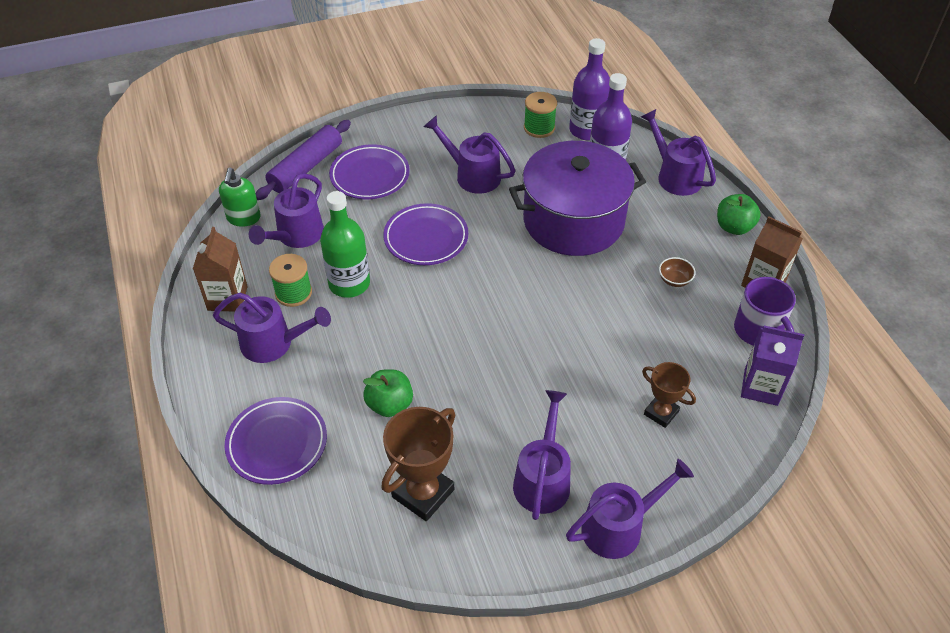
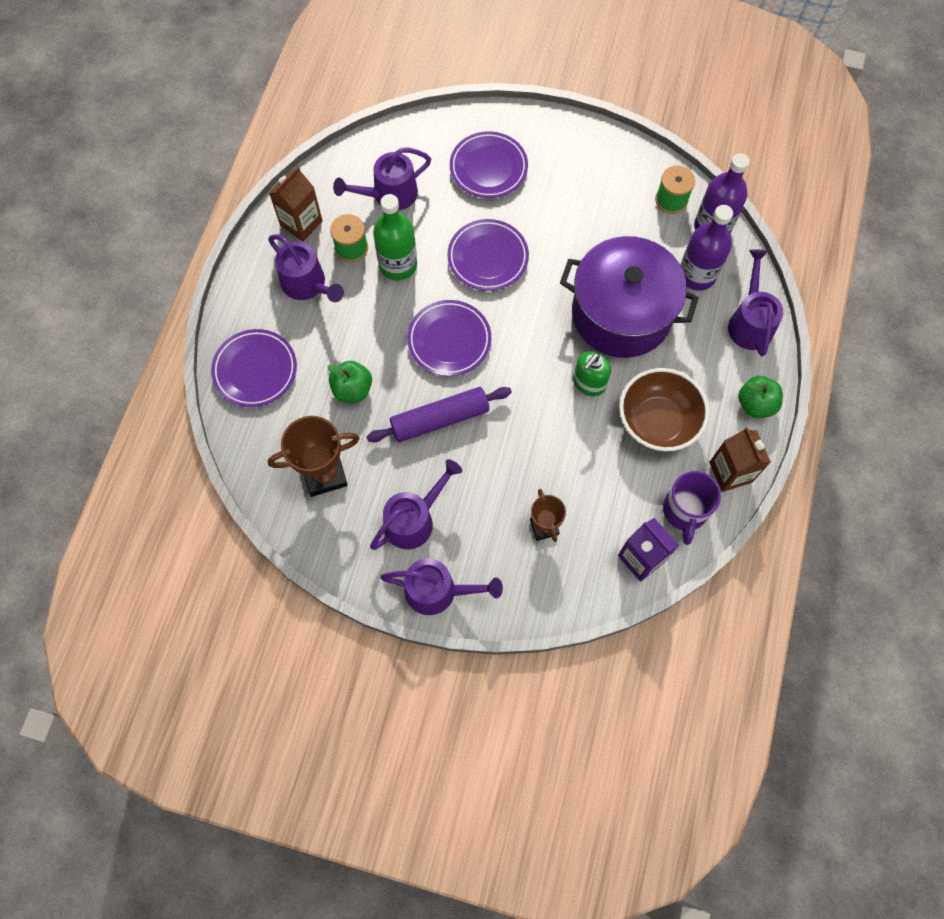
camera: 35 degrees right, 20 degrees up
(243, 218) = (361, 153): green soap dispenser -> green soap dispenser (588, 383)
(306, 167) = (443, 129): purple rolling pin -> purple rolling pin (440, 419)
(446, 316) = (449, 340): none -> purple plate
(472, 175) = (573, 217): purple watering can -> none
(674, 280) = (657, 422): brown bowl -> brown bowl, size x2.46

